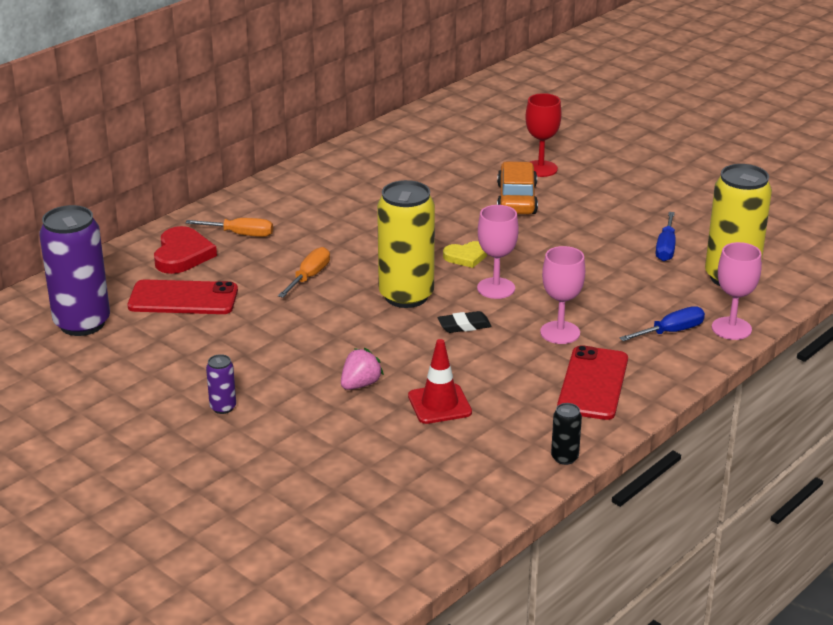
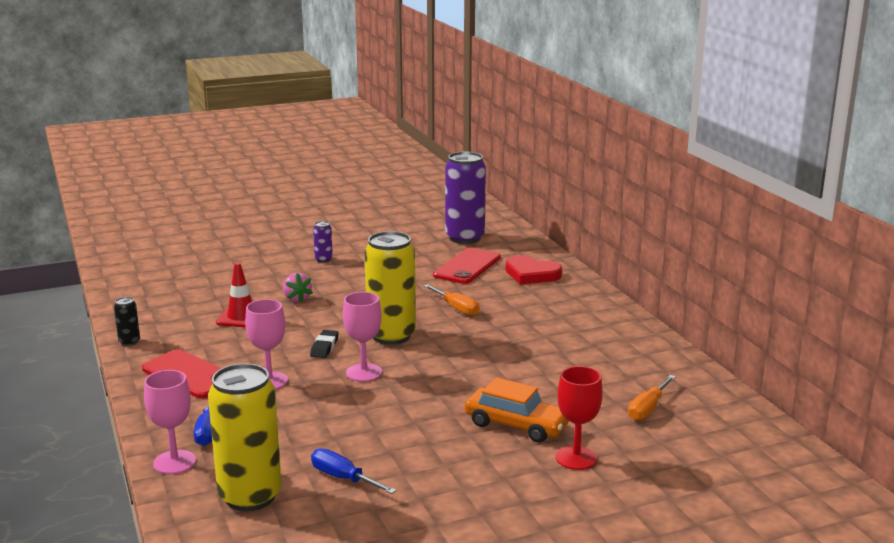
camera: 115 degrees right, 10 degrees down
(240, 234) = (547, 296): orange screwdriver -> orange screwdriver (648, 408)
(466, 257) = (428, 373): yellow heart -> none

